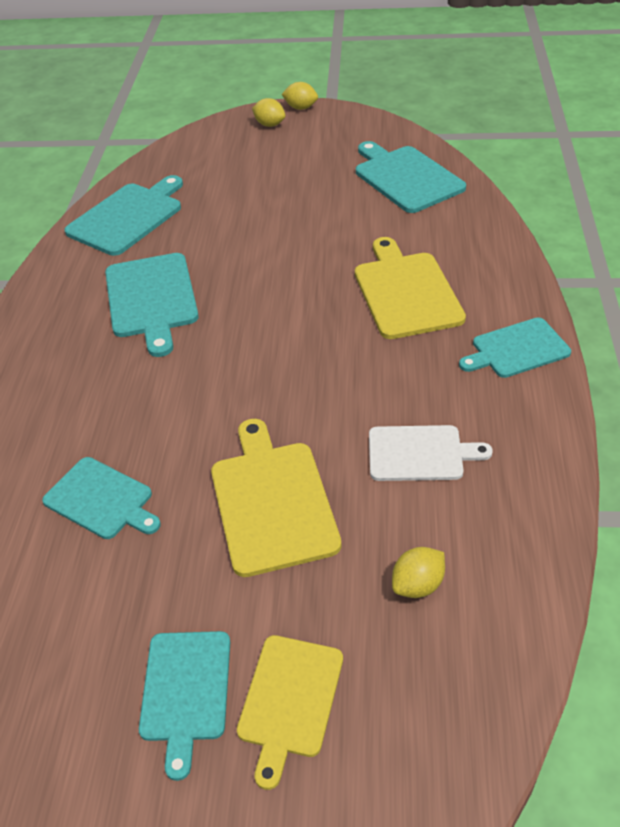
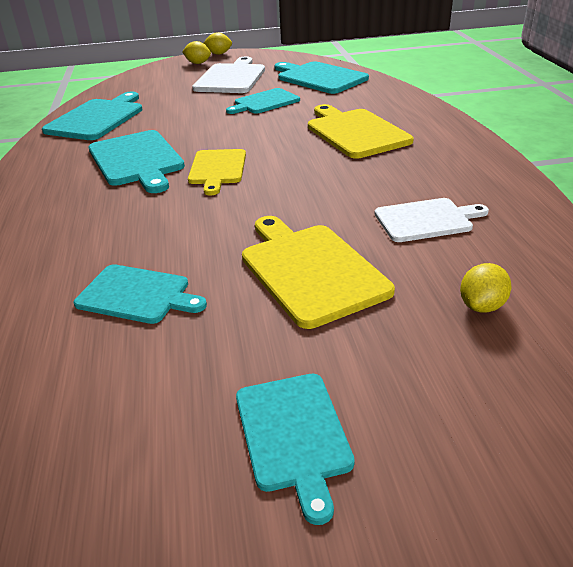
camera: 15 degrees left, 10 degrees down
(290, 700) = (411, 420): yellow cutting board -> yellow cutting board (217, 169)
(299, 161) = (231, 78): none -> white cutting board
(517, 349) = (464, 151): turquoise cutting board -> turquoise cutting board (264, 102)

